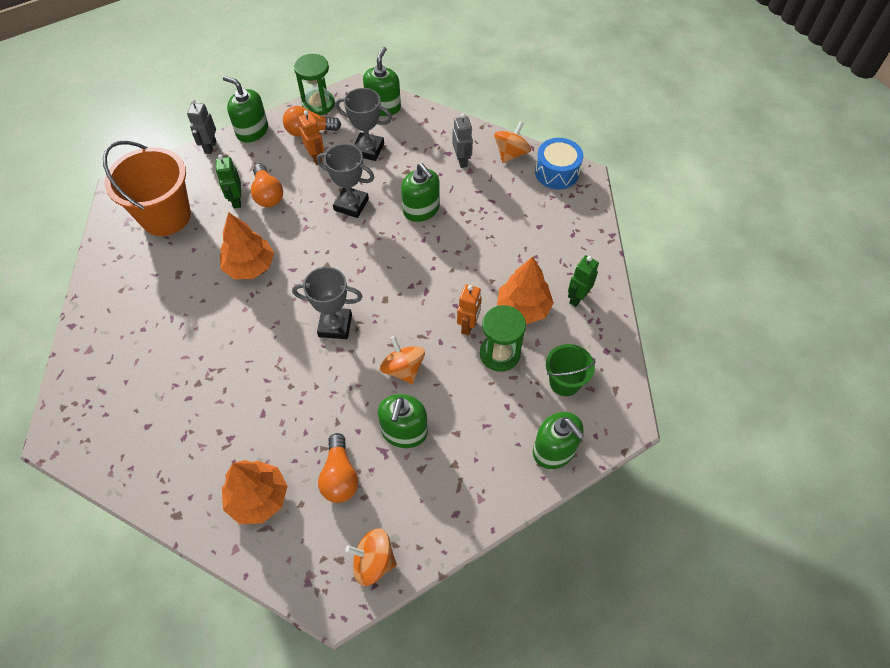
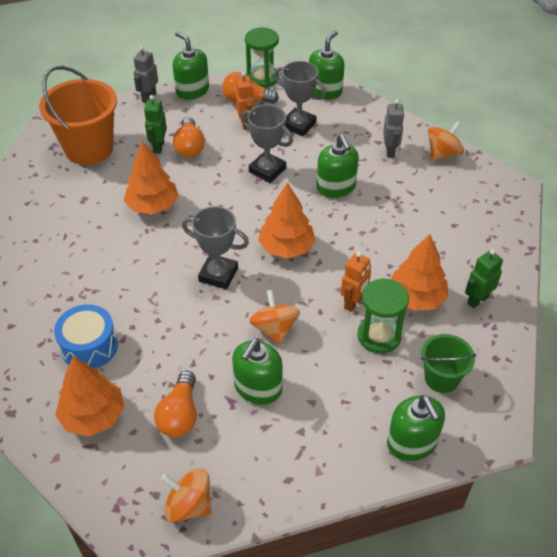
camera: 15 degrees right, 10 degrees down
(392, 283) = (286, 247): none -> orange tree
(557, 172) = (486, 179): blue drum -> blue drum (89, 346)

